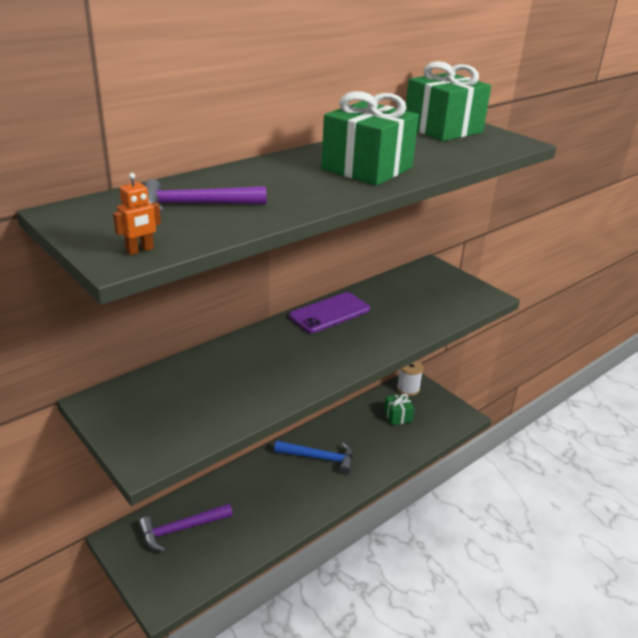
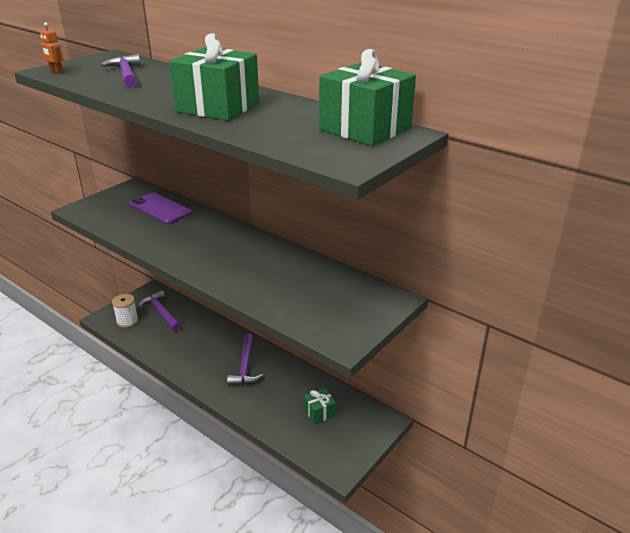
camera: 80 degrees right, 0 degrees up
(319, 458) = (245, 366): blue hammer -> purple hammer
(329, 313) = (266, 249): purple phone -> purple phone (160, 209)
(408, 388) = (369, 417): white spool -> white spool (127, 321)

